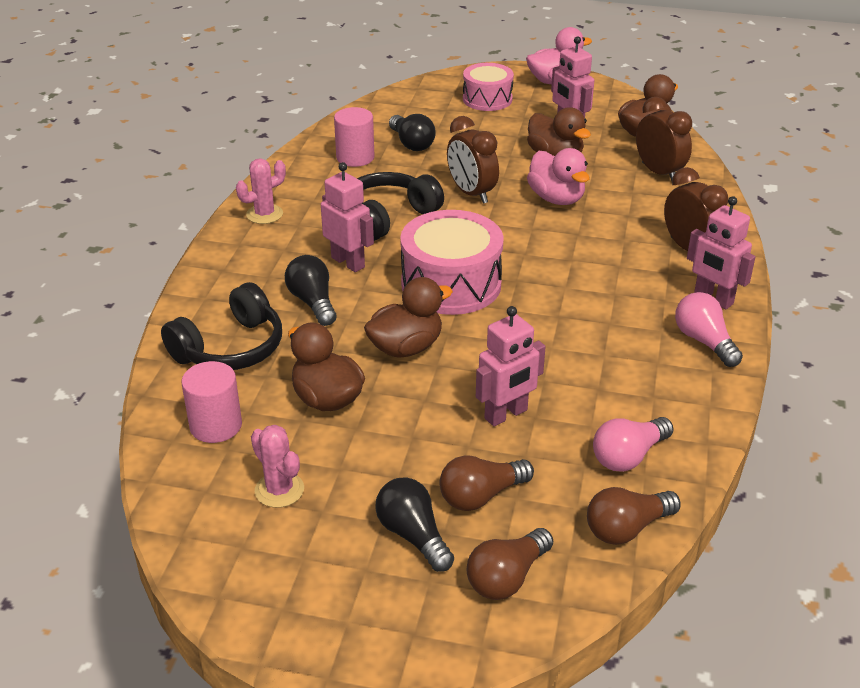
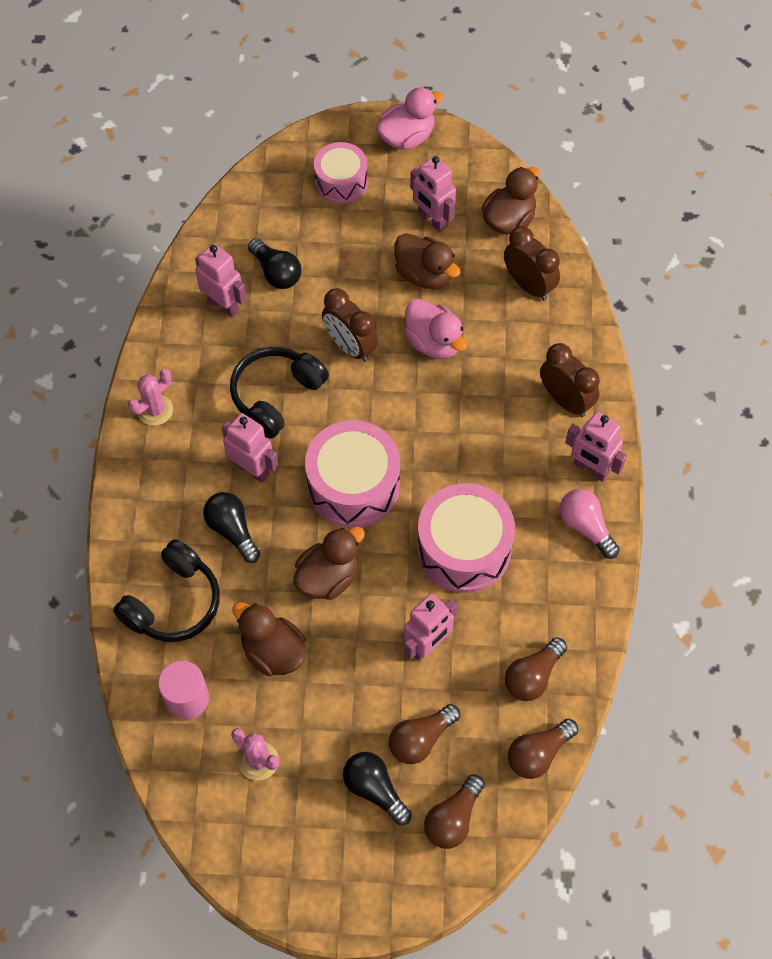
camera: 10 degrees left, 25 degrees up
(355, 157) = (223, 305): pink cylinder -> pink robot
(562, 343) = (464, 548): none -> pink drum
(628, 456) = (533, 676): pink light bulb -> brown light bulb

